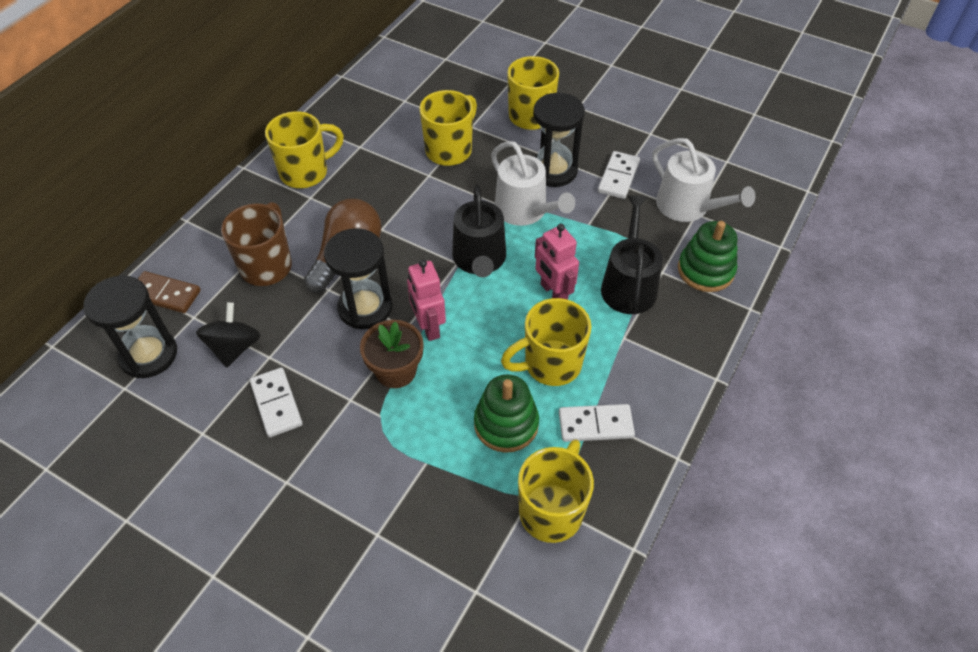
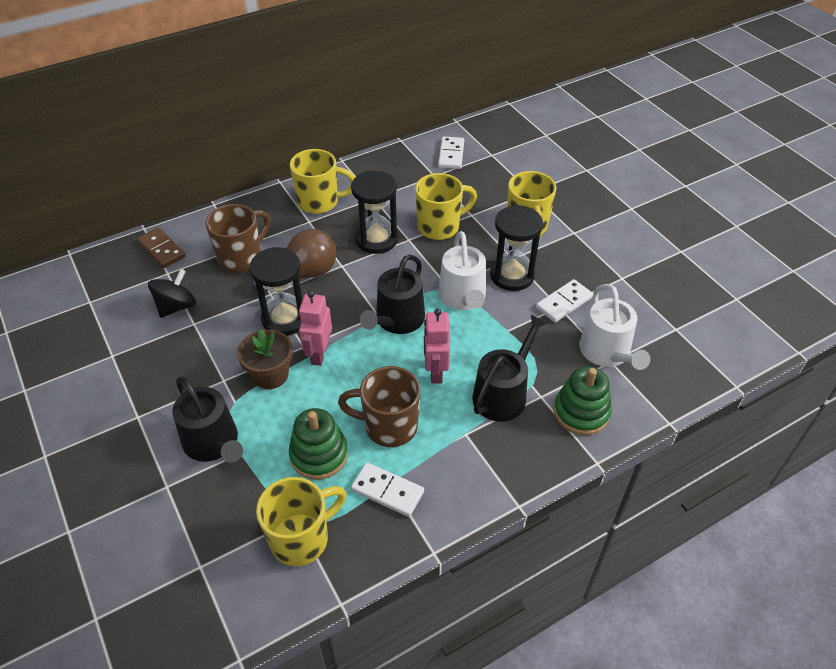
camera: 30 degrees right, 5 degrees down
(149, 355) = (120, 286): black hourglass -> black hourglass (376, 239)
(276, 403) = (173, 359): white domino -> white domino (451, 155)
(391, 467) = (213, 443): none -> black watering can
(550, 364) = (389, 426): yellow mug -> brown mug

